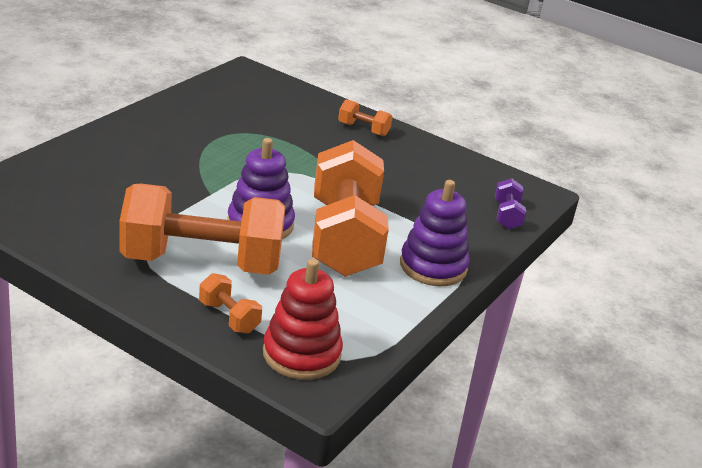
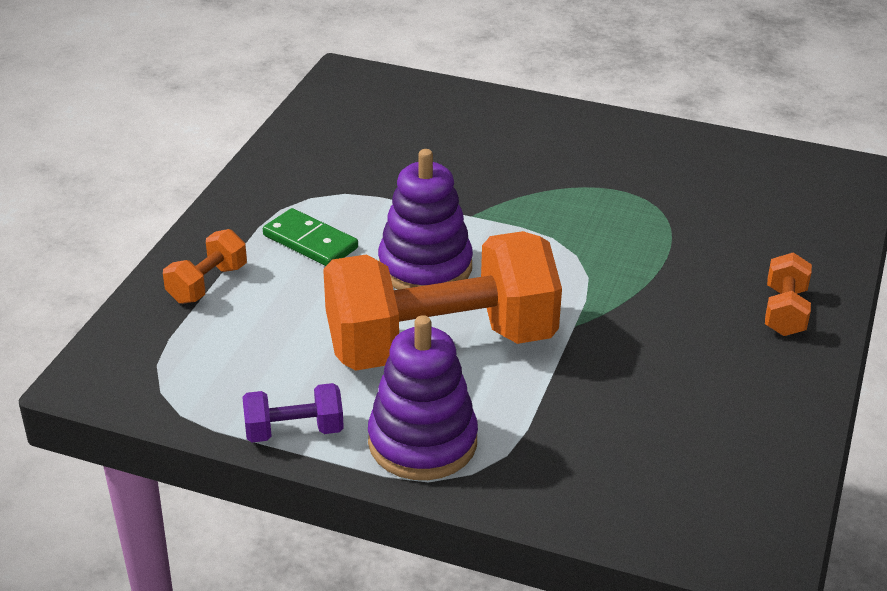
camera: 80 degrees right, 5 degrees up
(202, 262) = (310, 242): orange dumbbell -> green domino
(301, 354) = (157, 352): red stacking toy -> none
(507, 216) = (640, 514): purple dumbbell -> purple dumbbell (294, 431)

